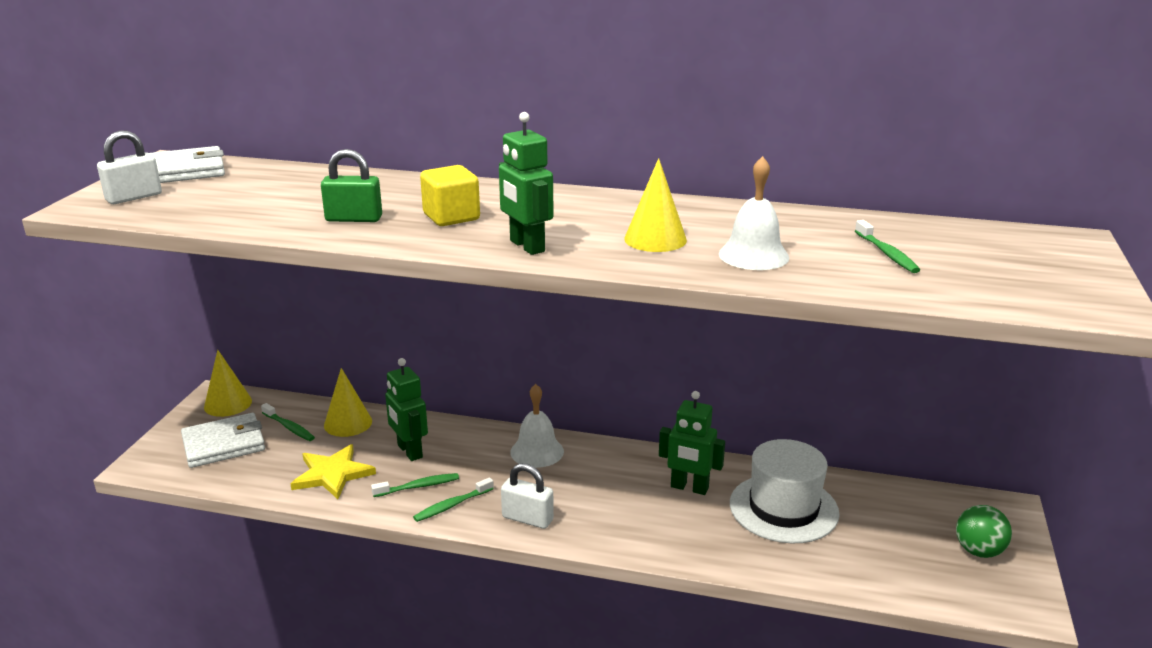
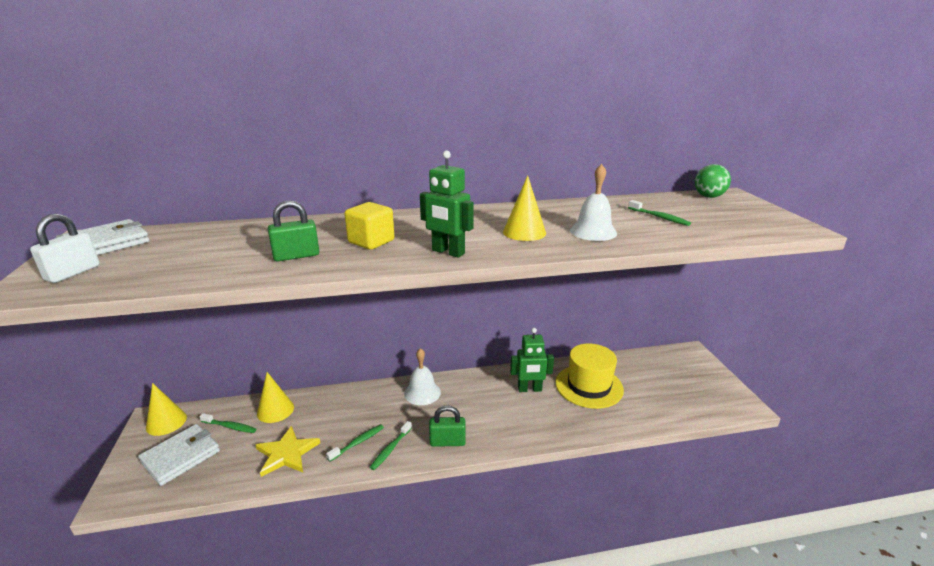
camera: 25 degrees left, 0 degrees up
(409, 451) = (335, 418): green robot -> none
(527, 518) = (447, 442): white padlock -> green padlock
(783, 508) = (589, 386): white hat -> yellow hat
(978, 551) = (698, 380): green ball -> green ball (708, 196)

